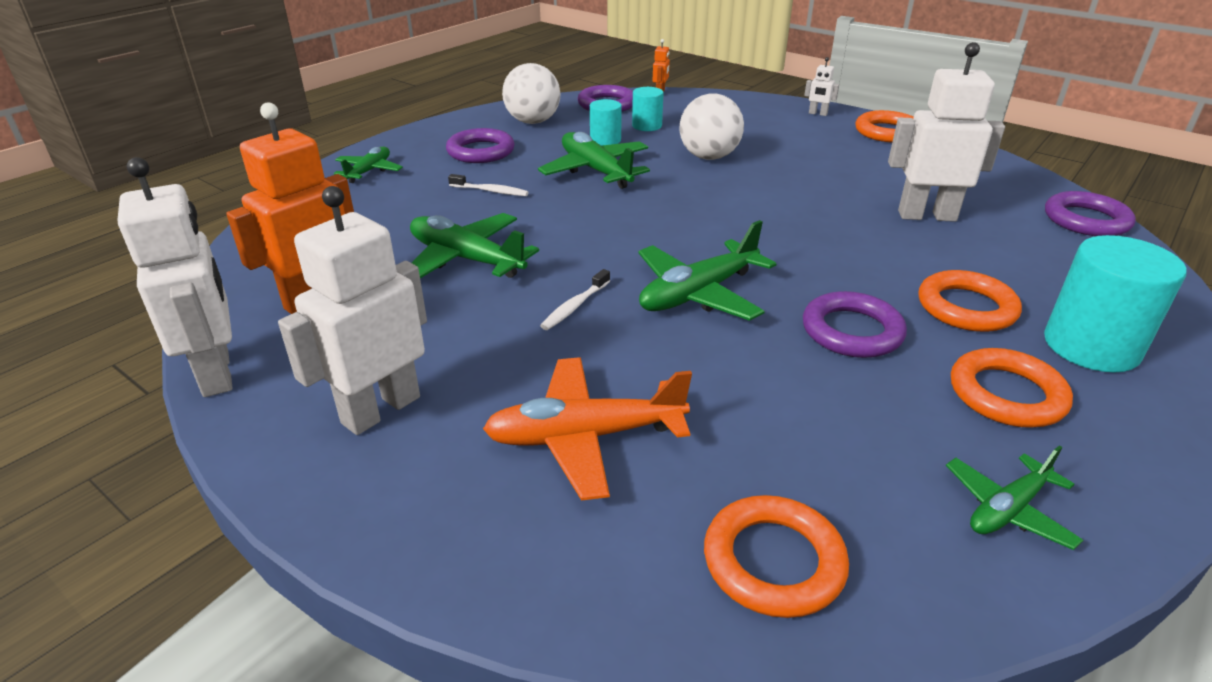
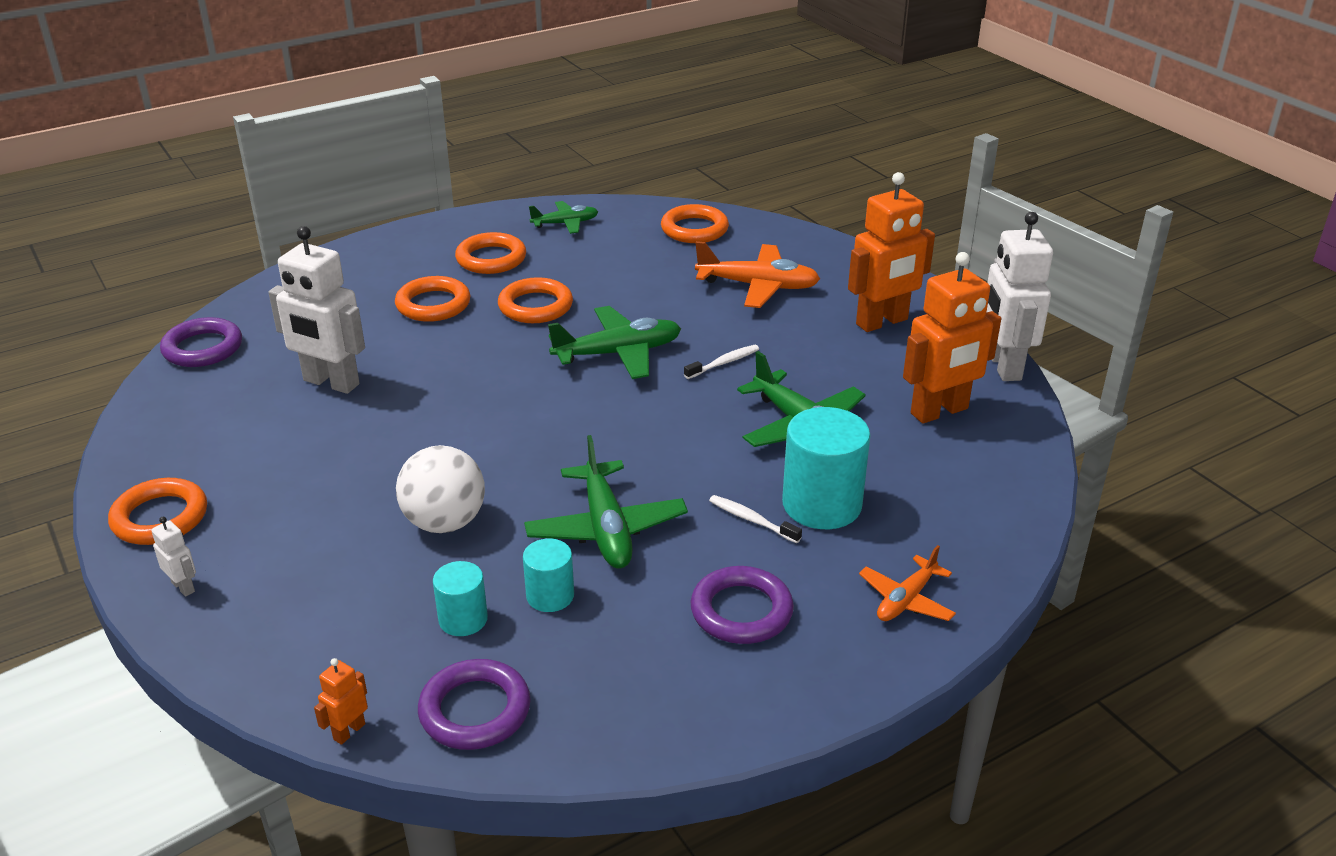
camera: 160 degrees left, 0 degrees up
(369, 171) = (906, 600): green plane -> orange plane
(380, 409) = (882, 322): white robot -> orange robot
(533, 121) = (631, 681): white ball -> none
(852, 331) = (535, 306): purple ring -> orange ring
(1091, 346) = (395, 269): turquoise cylinder -> turquoise cylinder (822, 504)

